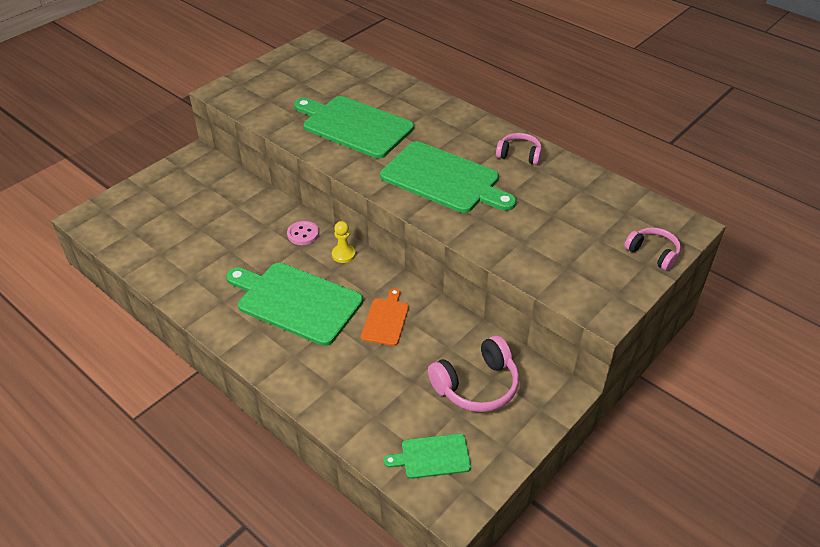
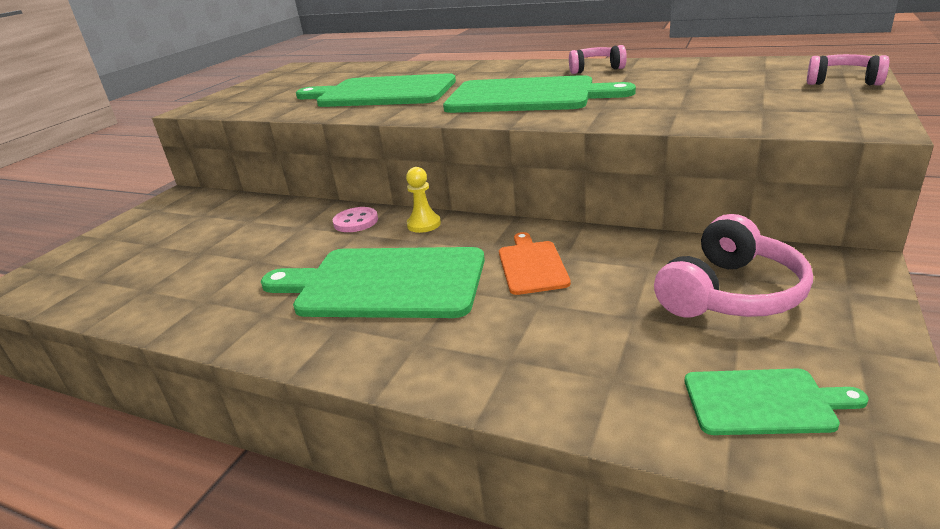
camera: 15 degrees left, 15 degrees down
(432, 456) = (763, 402): green cutting board -> green cutting board turned 150 degrees counterclockwise

